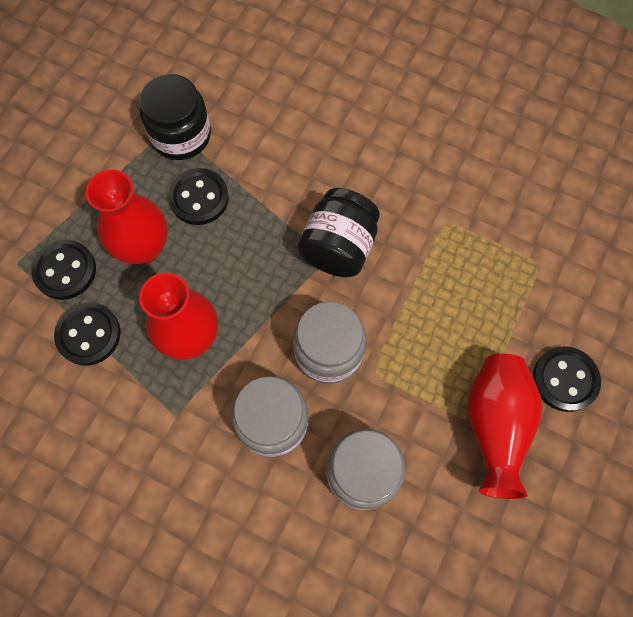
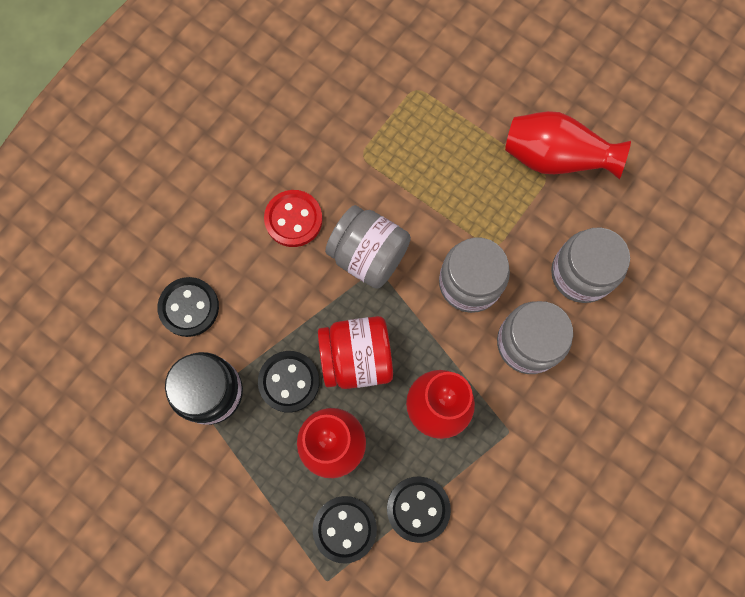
camera: 80 degrees left, 5 degrees up
(230, 254) = (356, 358): none -> red jar
(338, 247) = (368, 255): black jar -> grey jar
(362, 172) = (293, 219): none -> red button
(565, 379) = (523, 94): black button -> black button (189, 307)

